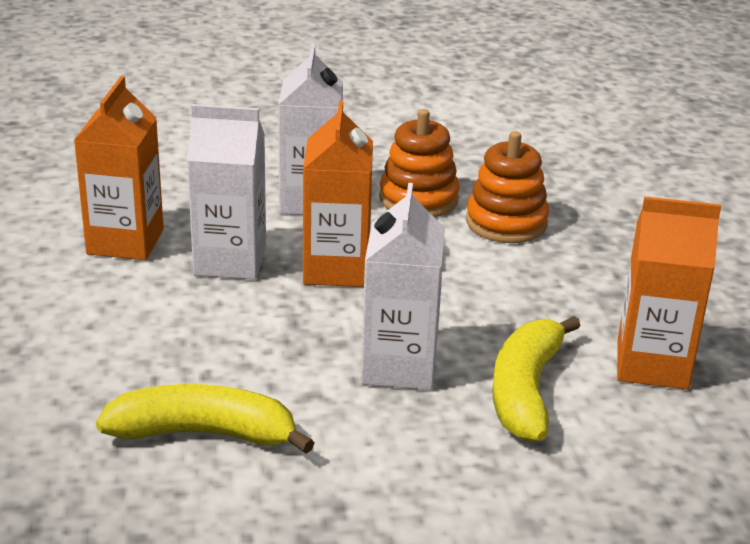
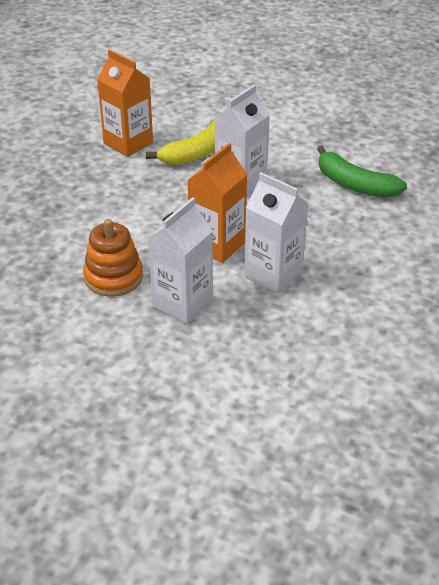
camera: 145 degrees left, 10 degrees up
(125, 242) = (328, 314): orange carton -> none
(204, 433) = (354, 185): yellow banana -> green banana
(506, 223) = (86, 239): orange stacking toy -> none

